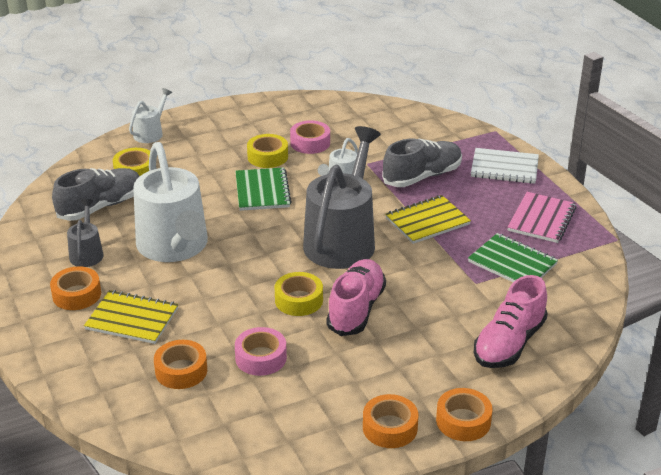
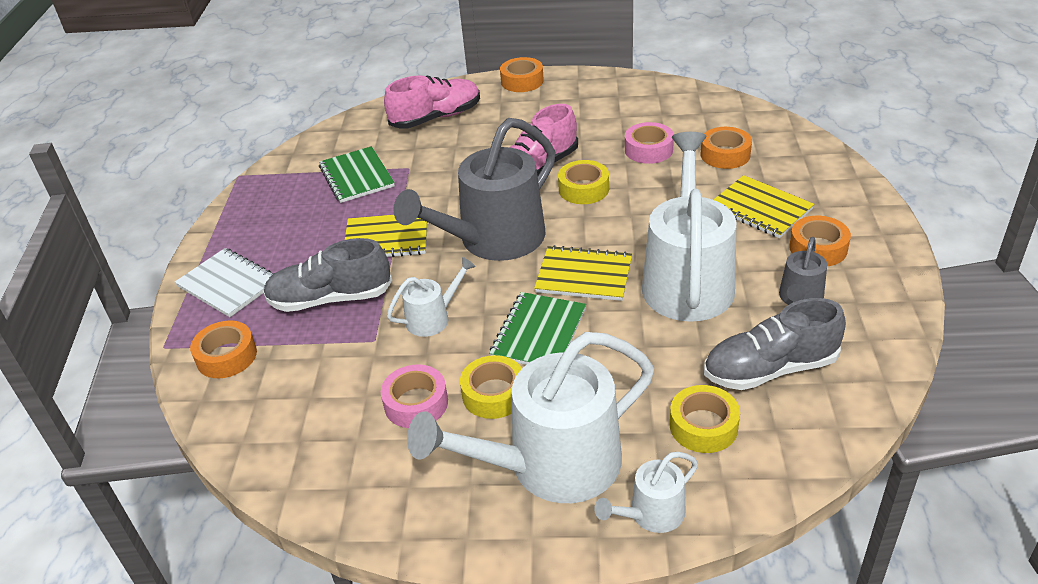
camera: 150 degrees left, 5 degrees up
(213, 137) = (551, 465): none -> white watering can
(254, 231) = (584, 275): none -> yellow notebook
(390, 428) = (577, 87): orange tape -> orange tape (226, 356)
(541, 219) = (275, 211): pink notebook -> none

